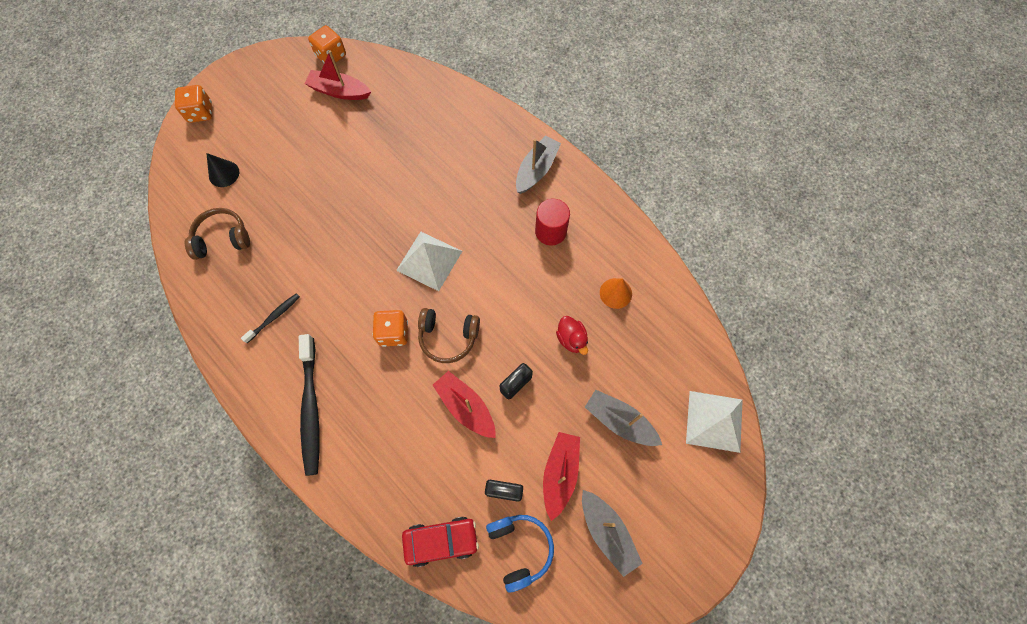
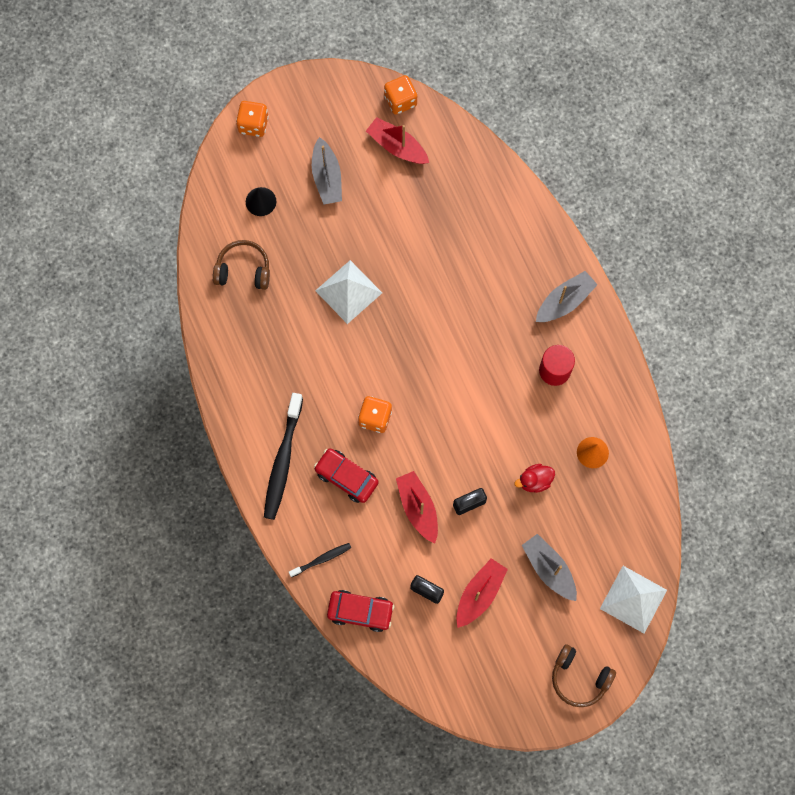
camera: 20 degrees right, 5 degrees up
(274, 317) = (272, 365): black toothbrush -> black toothbrush (321, 559)
(382, 402) = (346, 477): none -> red car
(429, 260) = (430, 359): white pyramid -> white pyramid (348, 291)
(448, 337) = (423, 439): brown headphones -> brown headphones (579, 678)
(520, 548) = (423, 641): blue headphones -> none
(571, 339) = (534, 481): red duck -> red duck turned 75 degrees clockwise
(607, 532) = (501, 655): grey boat -> grey boat (327, 177)

